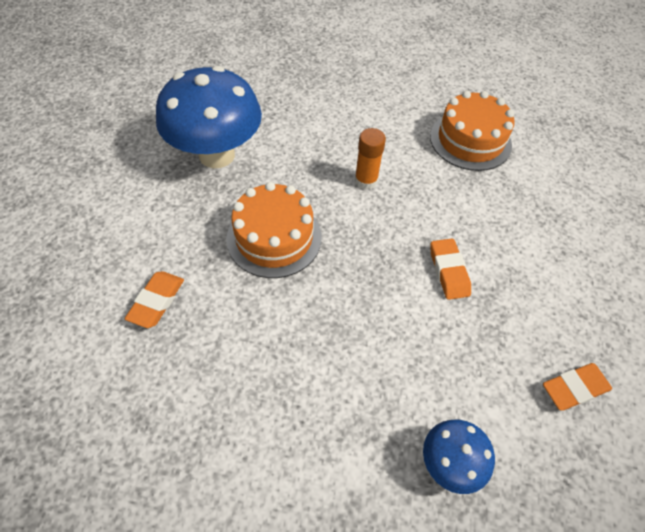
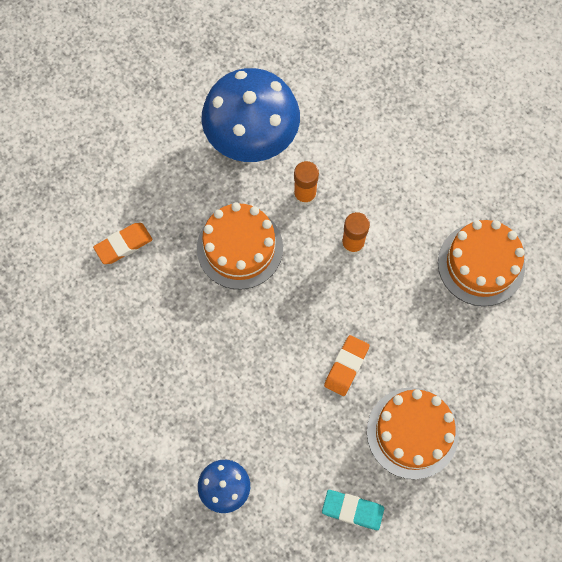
camera: 40 degrees right, 15 degrees up
(296, 169) = (305, 195): none -> orange glue stick
(549, 286) = (412, 432): none -> orange cake
(574, 388) = (352, 510): orange eraser -> turquoise eraser

